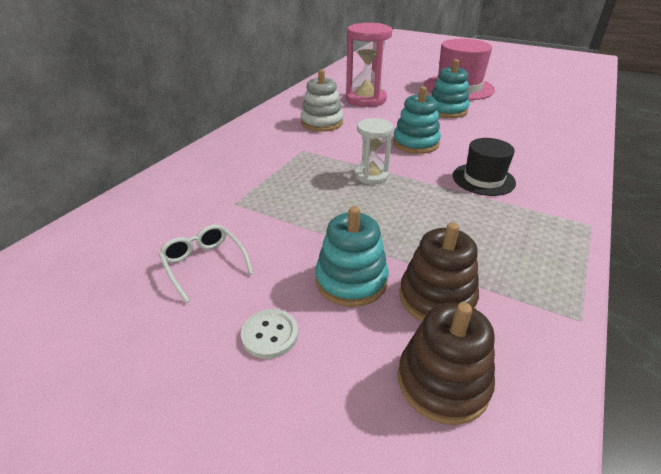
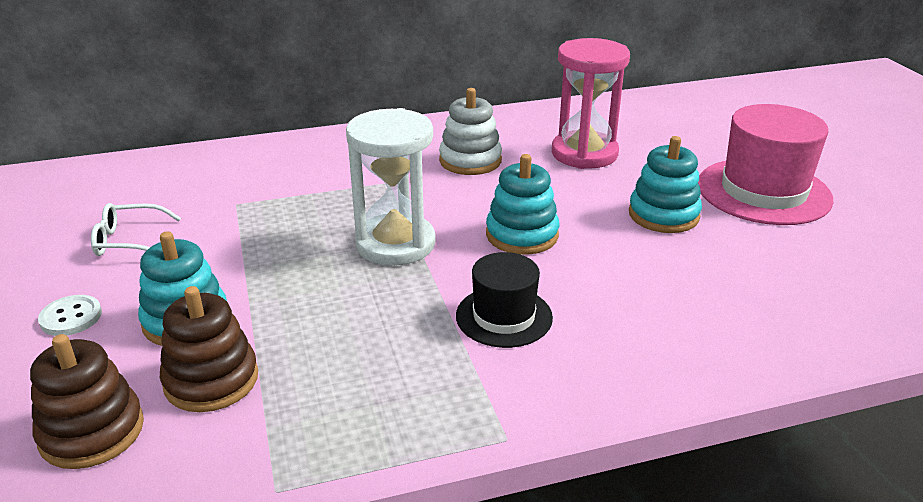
camera: 45 degrees right, 5 degrees down
(204, 264) = (129, 241): white glasses -> white glasses turned 105 degrees counterclockwise
(371, 176) = (395, 244): white hourglass -> white hourglass, size x1.69

